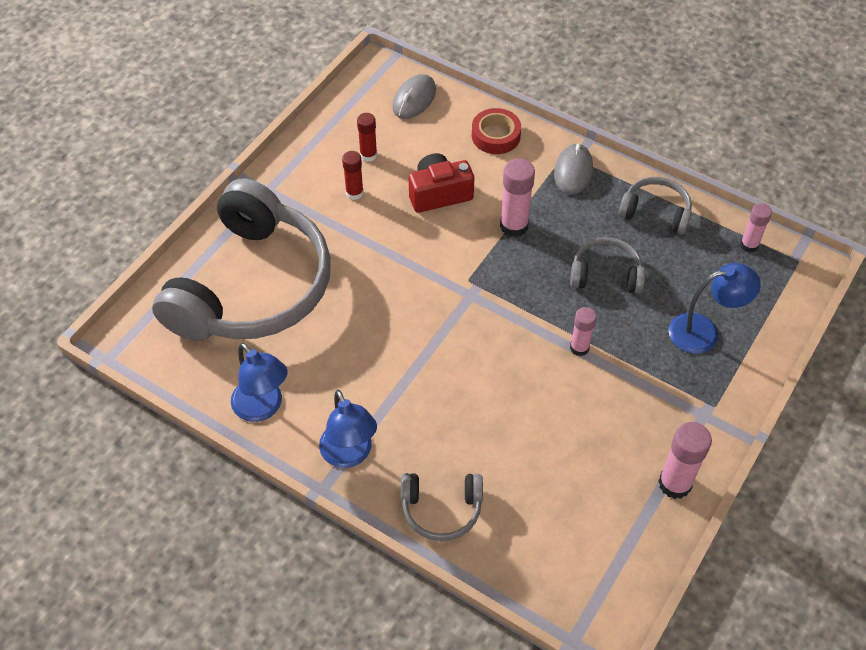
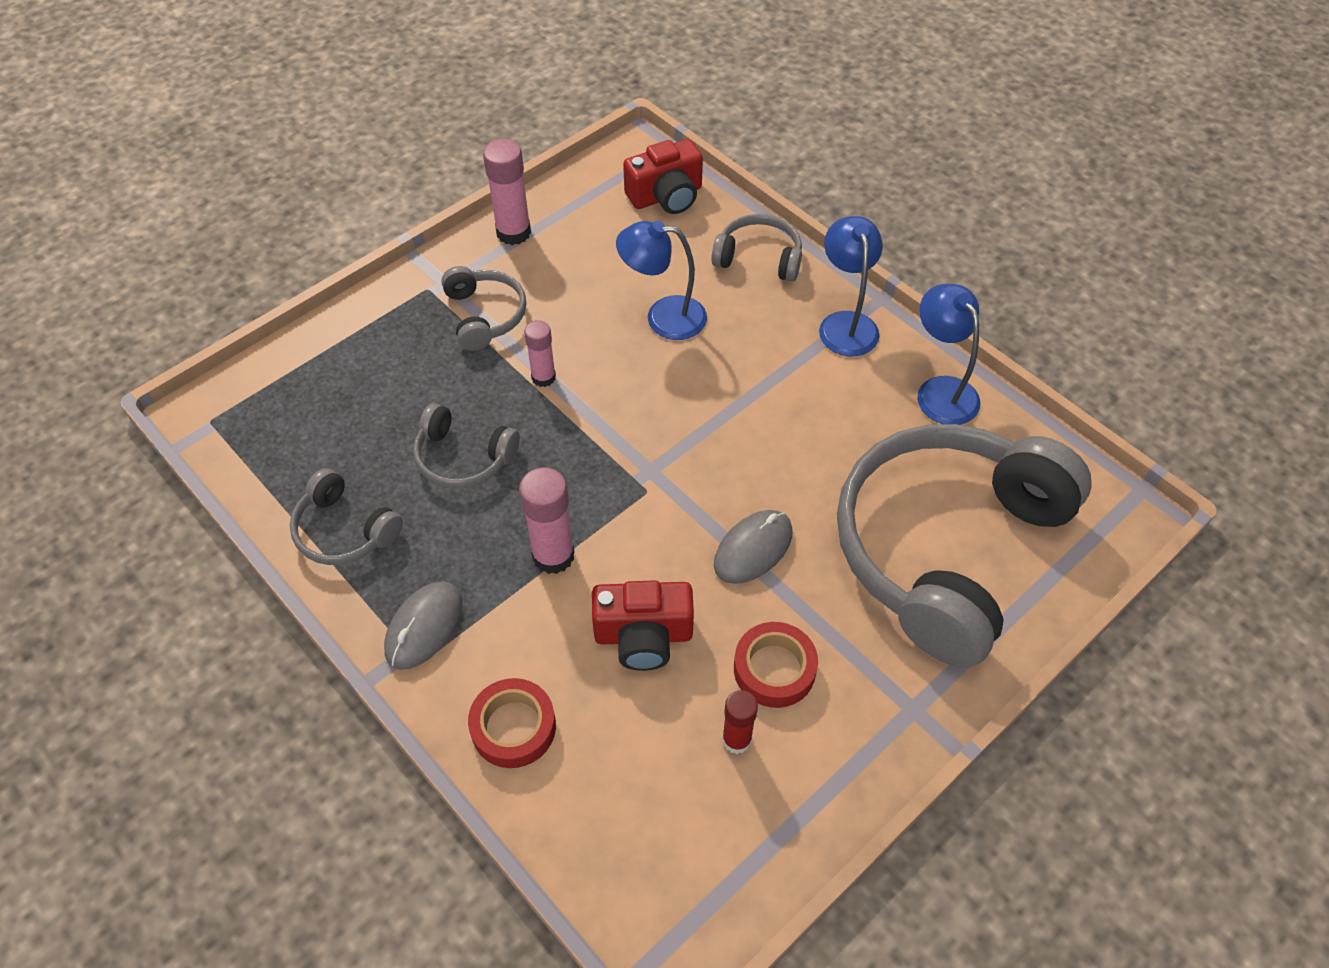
camera: 165 degrees left, 0 degrees up
(354, 193) = (774, 669): red glue stick -> red tape
(414, 99) = (625, 850): grey mouse -> grey mouse (753, 548)
(552, 565) = (666, 196): none -> red camera
(653, 391) = (484, 315): none -> grey headphones
(704, 332) = (387, 363): blue lamp -> blue lamp (663, 317)
(749, 245) = (255, 455): pink glue stick -> none

